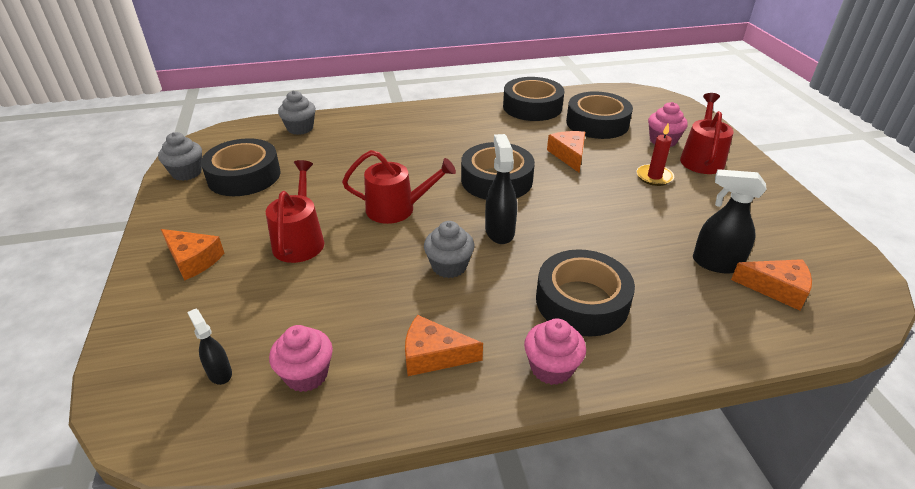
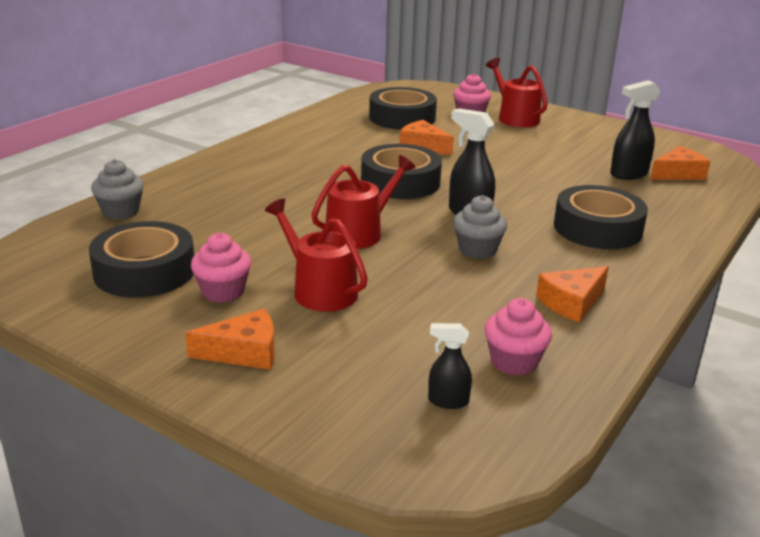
camera: 45 degrees left, 10 degrees down
(187, 173) = (62, 297): grey cupcake -> none
(532, 107) = (326, 122): black tape -> none
(551, 368) = (647, 270): pink cupcake -> pink cupcake (223, 292)
(654, 177) = (506, 139): red candle -> none

